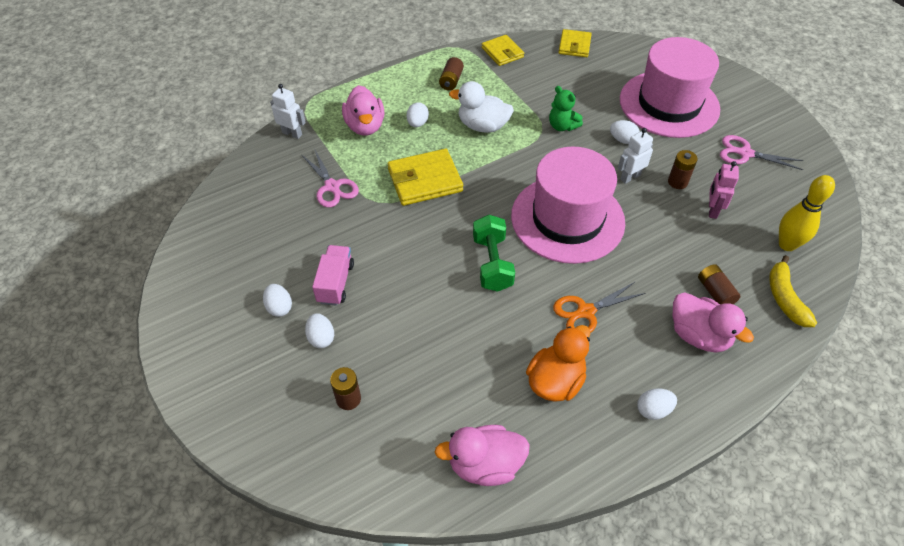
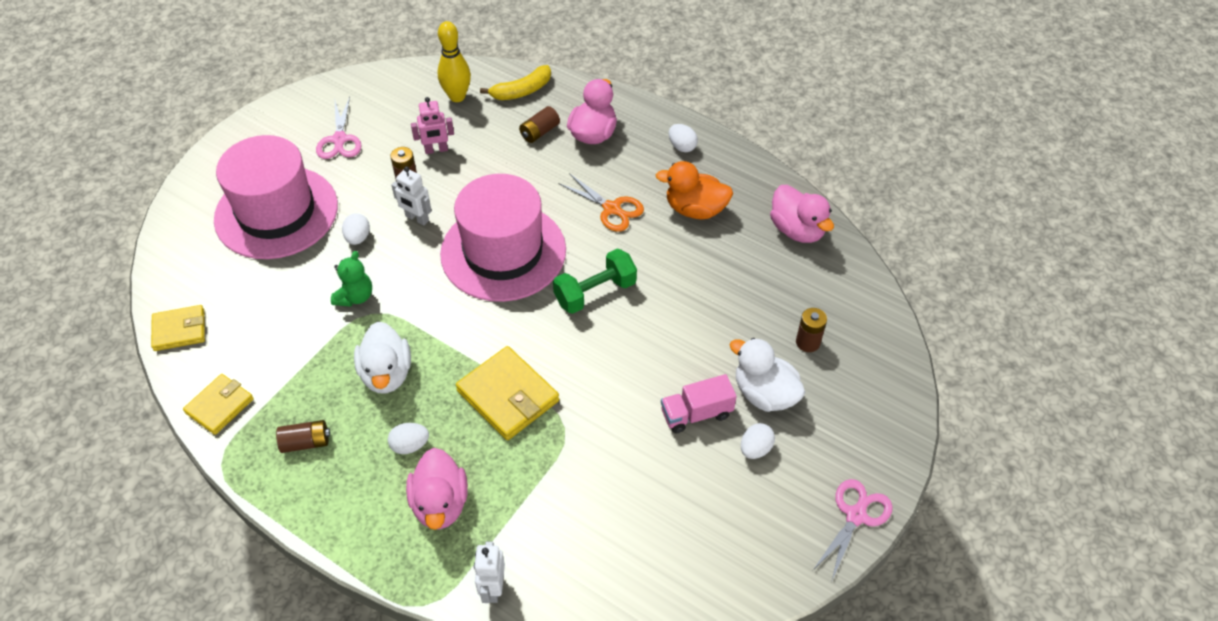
camera: 115 degrees left, 0 degrees up
(321, 338) = (764, 394): white egg -> white duck
(332, 187) = (565, 487): pink scissors -> pink scissors (856, 516)
(365, 126) = (440, 504): pink duck -> pink duck turned 120 degrees clockwise

